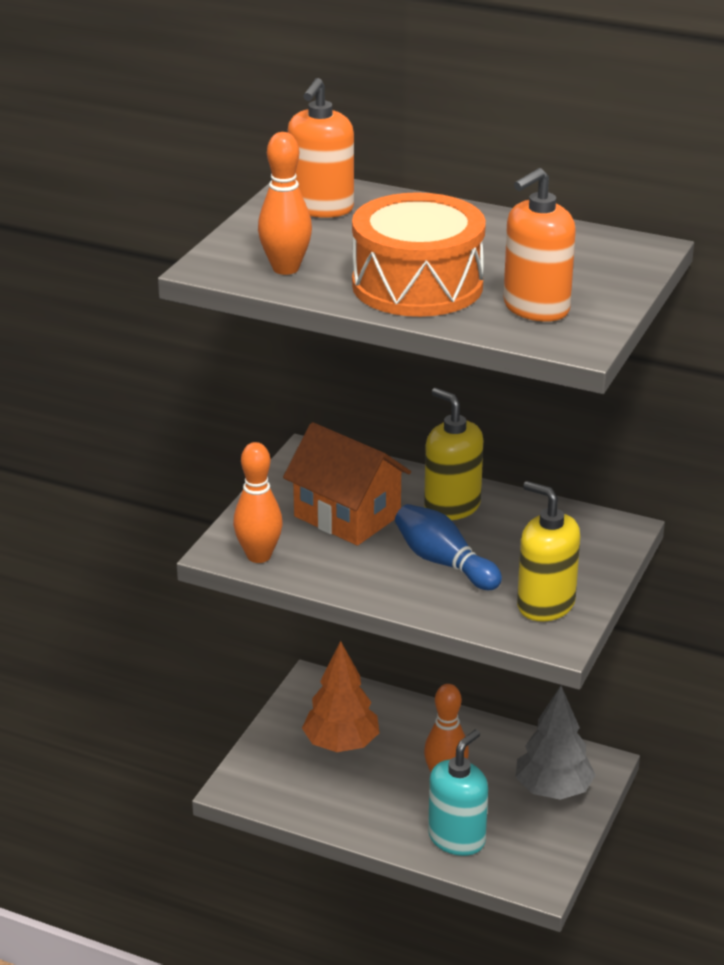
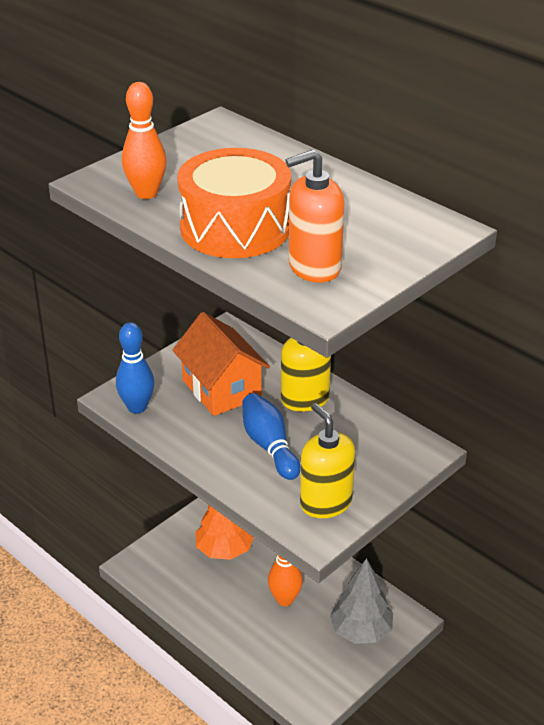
camera: 20 degrees right, 5 degrees up
(259, 556) = (137, 407): orange bowling pin -> blue bowling pin
(321, 208) = (215, 146): orange soap dispenser -> none
(457, 838) = (268, 651): turquoise soap dispenser -> none

